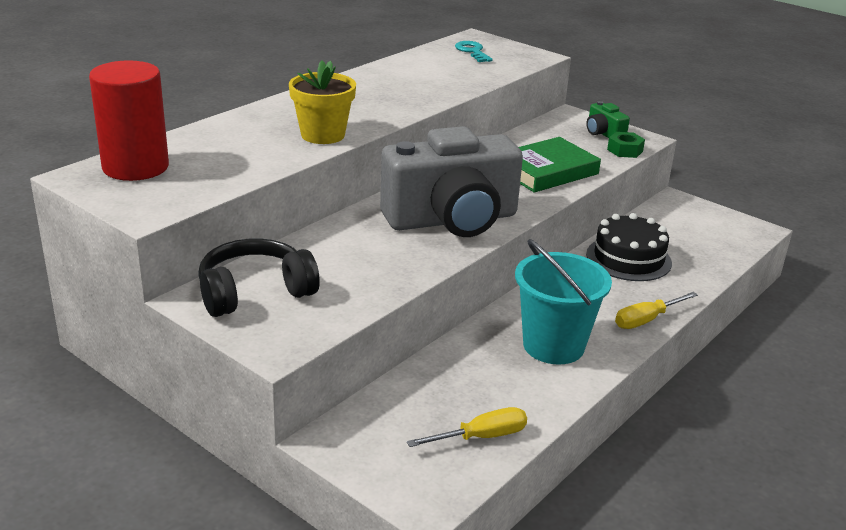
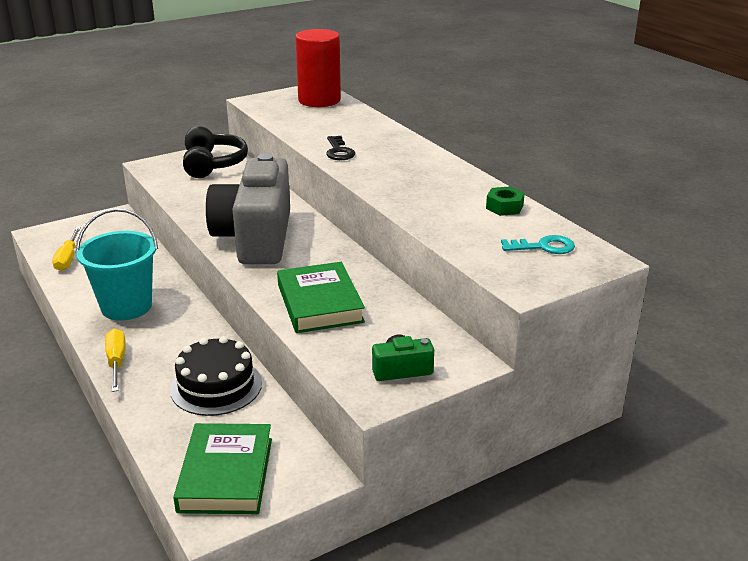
camera: 110 degrees right, 0 degrees up
(323, 135) = (339, 151): yellow flower pot -> black key
(625, 150) = (345, 371): green nut -> green nut (504, 207)
(714, 232) = (226, 474): none -> green book

